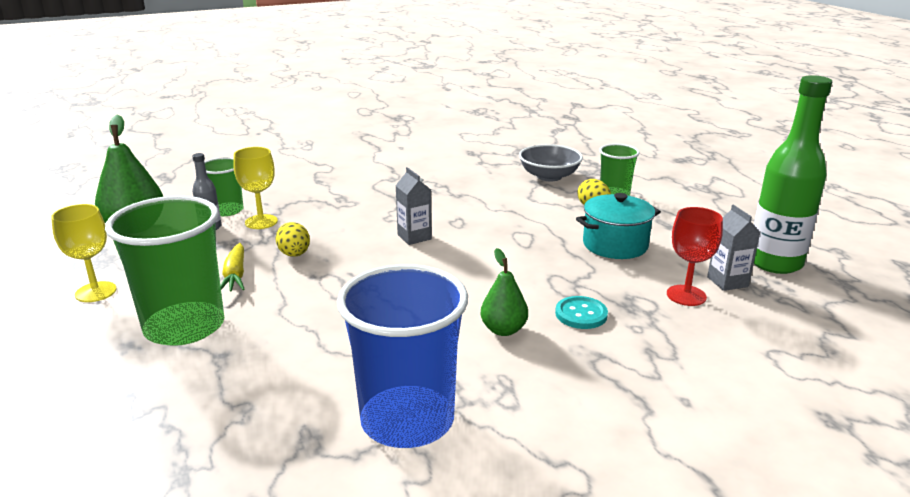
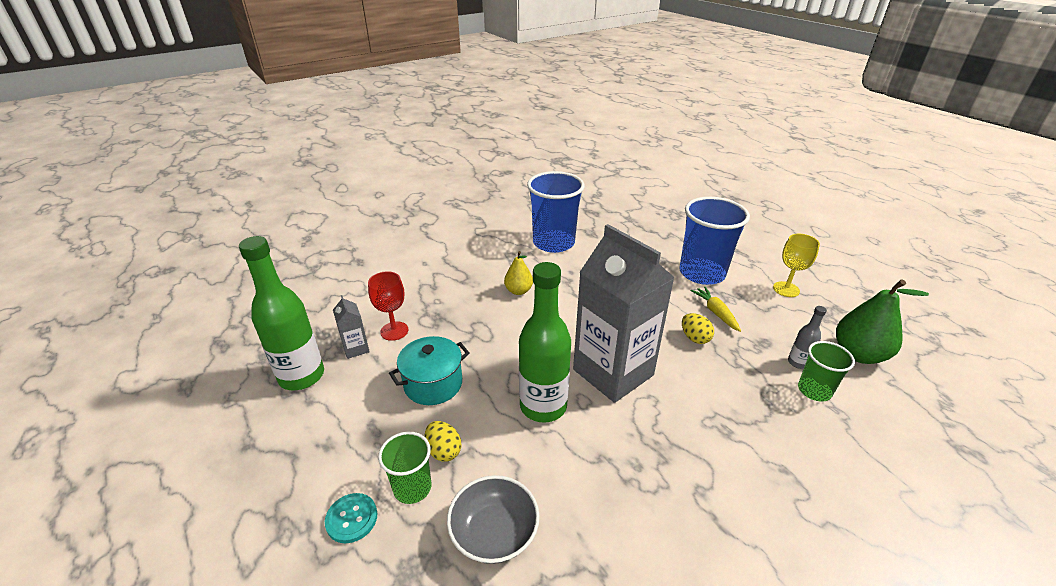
camera: 170 degrees right, 10 degrees up
(184, 327) = (702, 273): green cup -> blue cup
(261, 222) = (763, 376): yellow goblet -> none
(414, 237) = (613, 372): grey carton -> grey carton, size x2.48
(498, 222) = (543, 406): none -> green bottle
(503, 330) = (518, 291): green pear -> yellow pear
(581, 314) = (471, 307): turquoise button -> turquoise button (351, 519)

